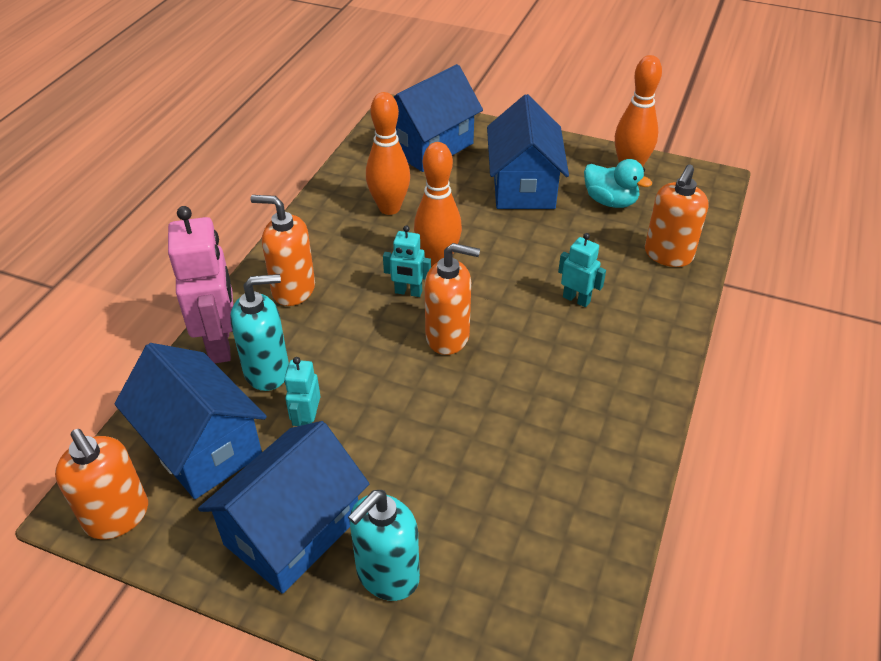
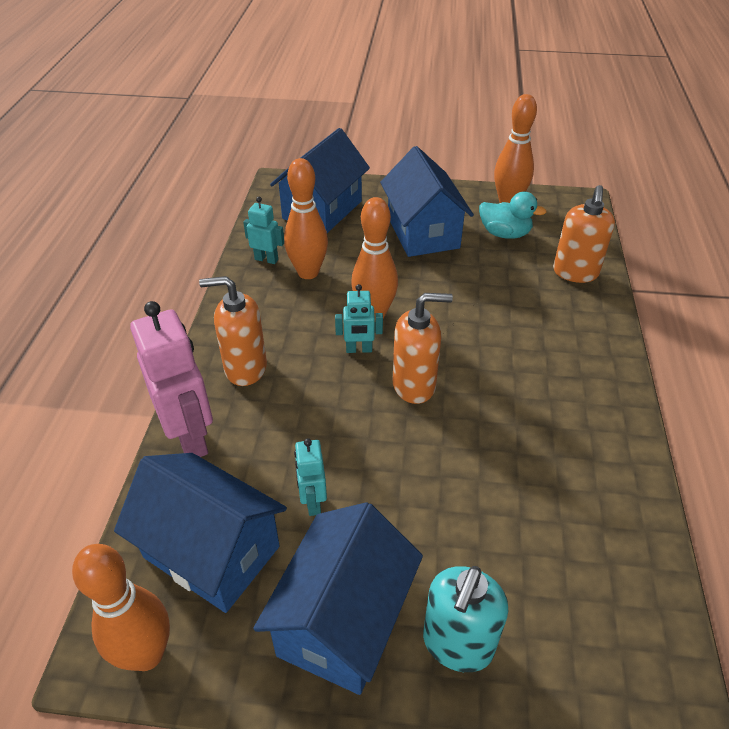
camera: 15 degrees left, 0 degrees up
(117, 516) = (146, 654): orange soap dispenser -> orange bowling pin
(267, 371) = (251, 456): turquoise soap dispenser -> none
(576, 299) = (515, 327): turquoise robot -> turquoise robot (266, 259)

